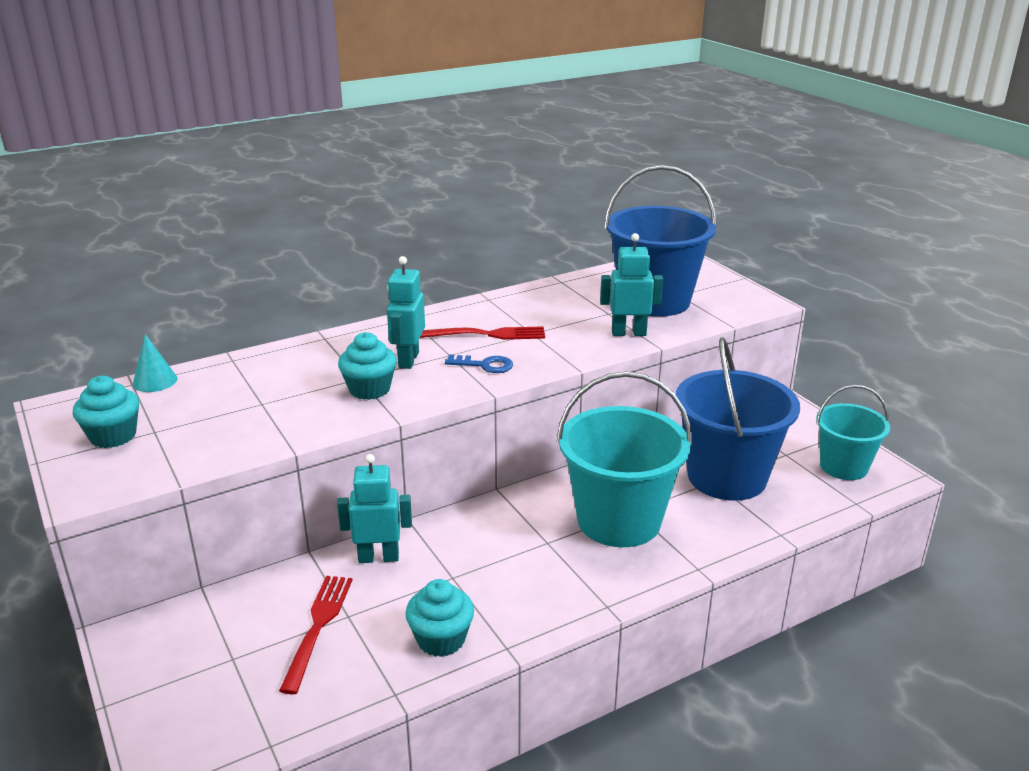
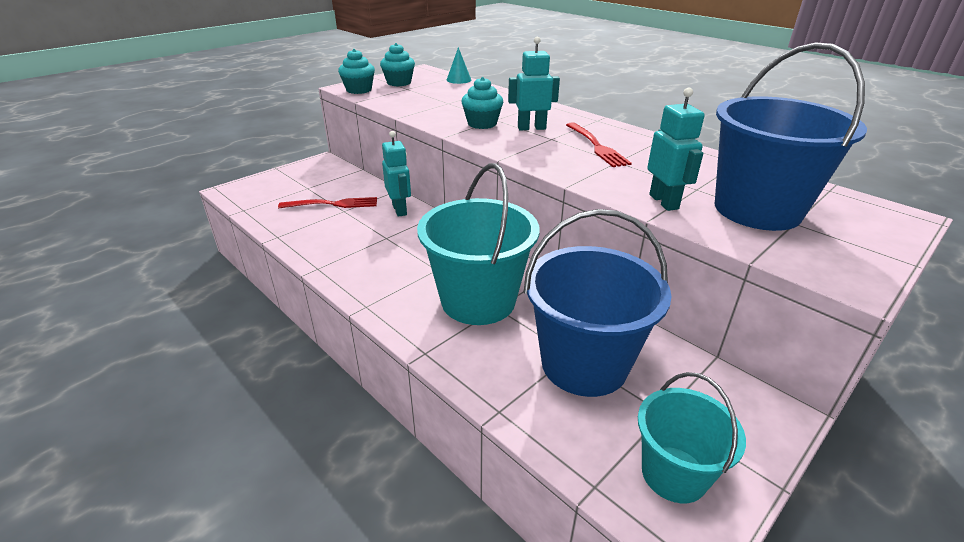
camera: 75 degrees right, 5 degrees up
(441, 639) = (324, 243): turquoise cupcake -> turquoise cupcake (359, 90)
(485, 365) = (544, 151): blue key -> none

